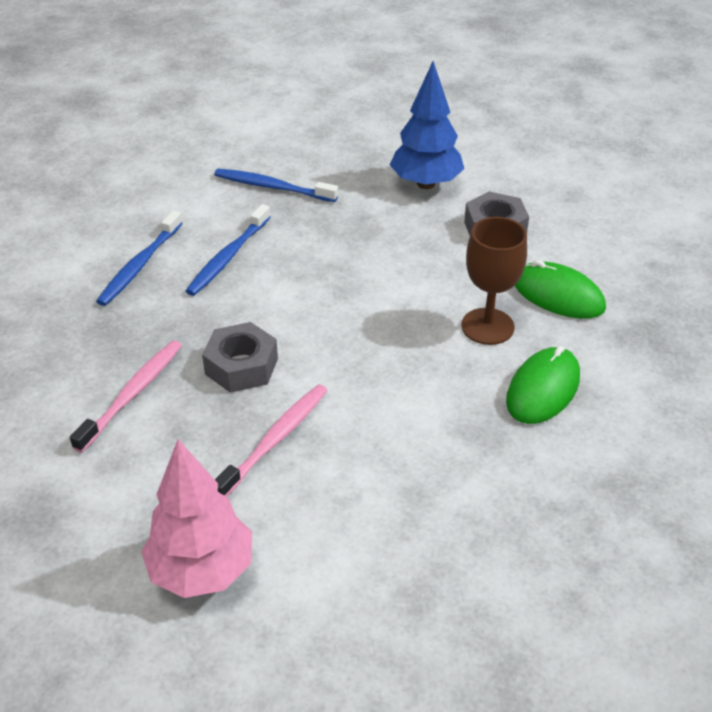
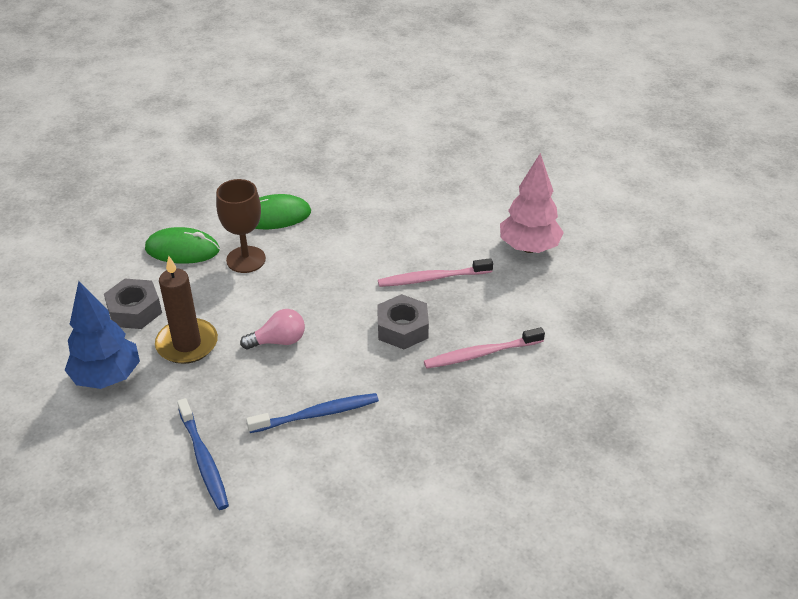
camera: 135 degrees left, 0 degrees up
(139, 265) = (382, 453): blue toothbrush -> none
(340, 283) = (278, 341): none -> pink light bulb
(410, 235) = (187, 344): none -> brown candle
(558, 295) = (182, 249): green mouse -> green mouse turned 75 degrees counterclockwise

